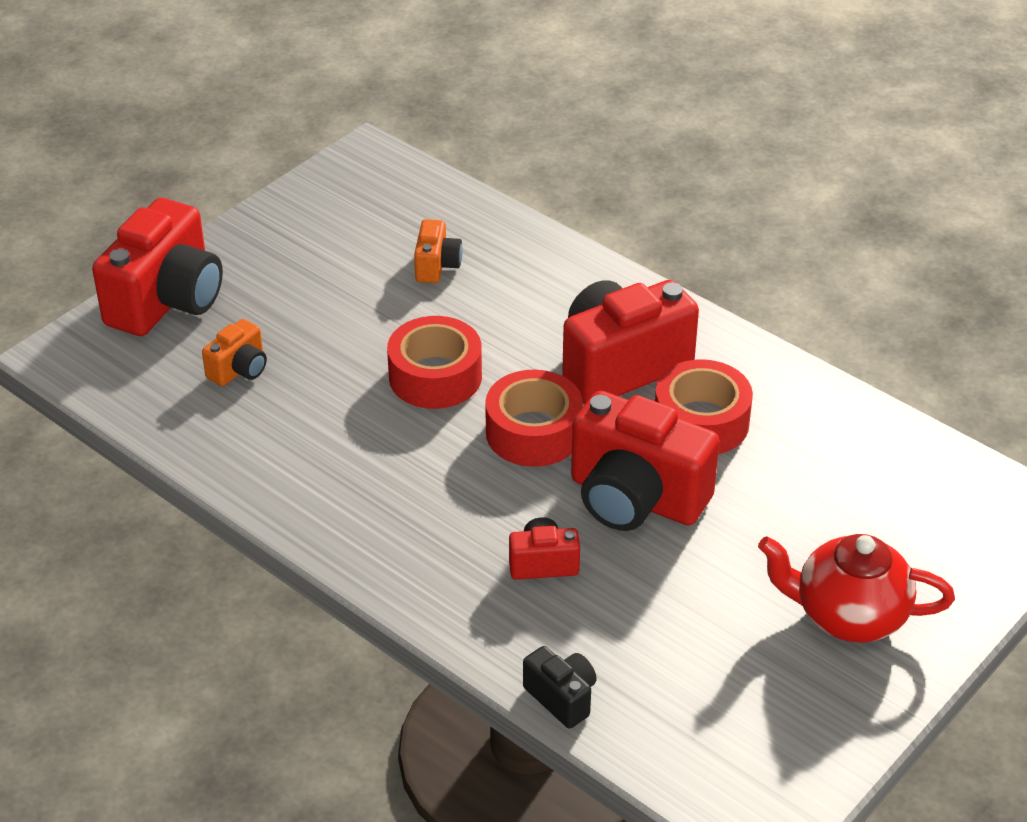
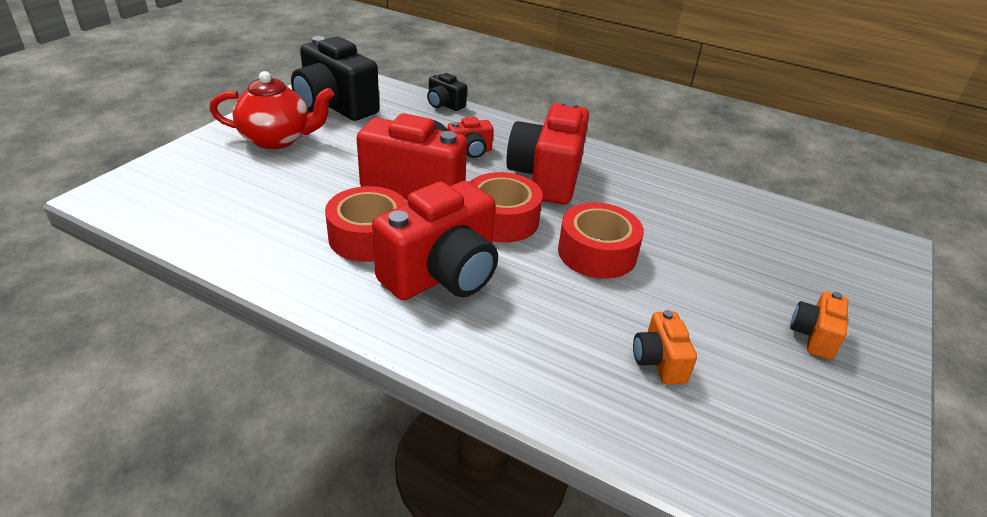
camera: 165 degrees right, 5 degrees down
(167, 301) = (867, 296): red camera -> red camera (546, 177)
(239, 369) = (751, 245): orange camera -> orange camera (814, 336)
(765, 705) = (335, 106): none -> black camera

